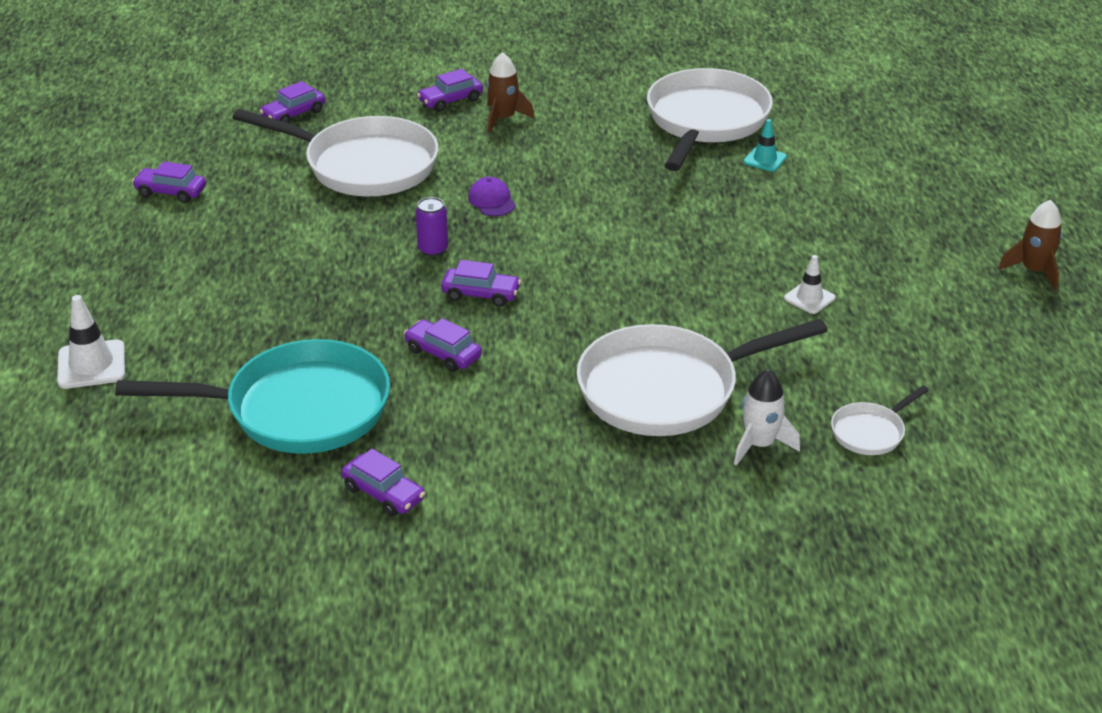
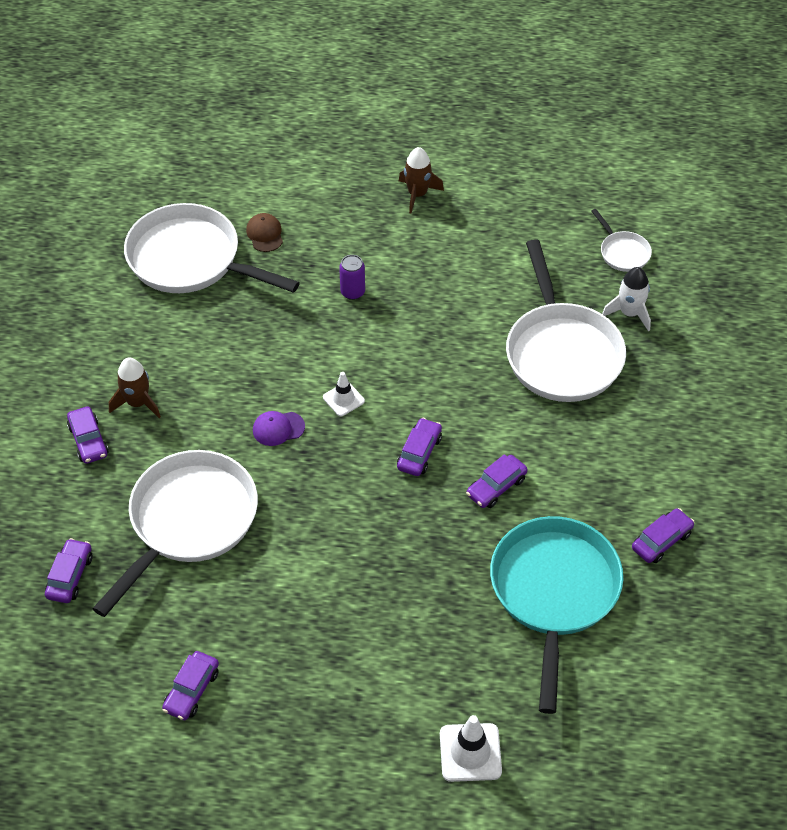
camera: 80 degrees left, 15 degrees up
(294, 114) = (70, 576): purple car -> purple car turned 135 degrees counterclockwise
(433, 249) = (345, 479): purple can -> purple can (352, 292)
(765, 159) = (265, 234): turquoise traffic cone -> brown cap
(809, 298) = (465, 249): white traffic cone -> white traffic cone (343, 399)
(1033, 271) = (456, 122): brown rocket -> brown rocket (417, 194)

